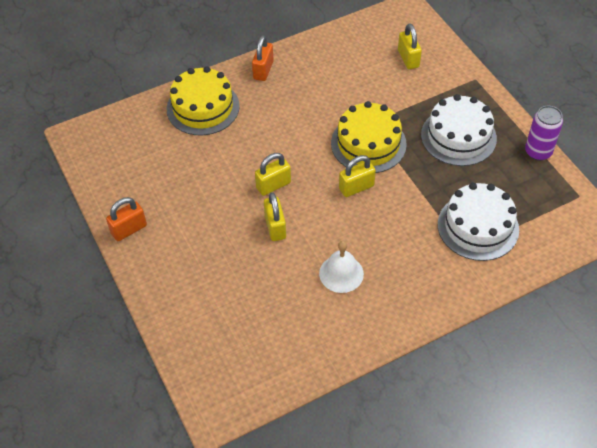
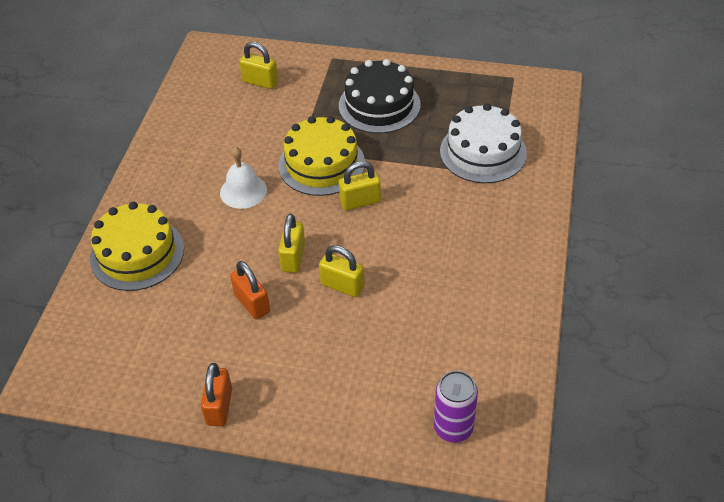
camera: 50 degrees left, 5 degrees down
(263, 70) = (149, 182): orange padlock -> orange padlock (252, 303)
(341, 273) = (442, 270): white bell -> white bell (243, 191)
(356, 187) = (360, 201): yellow padlock -> yellow padlock turned 60 degrees clockwise
(458, 136) = (379, 105): white cake -> black cake
(538, 152) = (446, 71): purple can -> purple can (453, 428)

